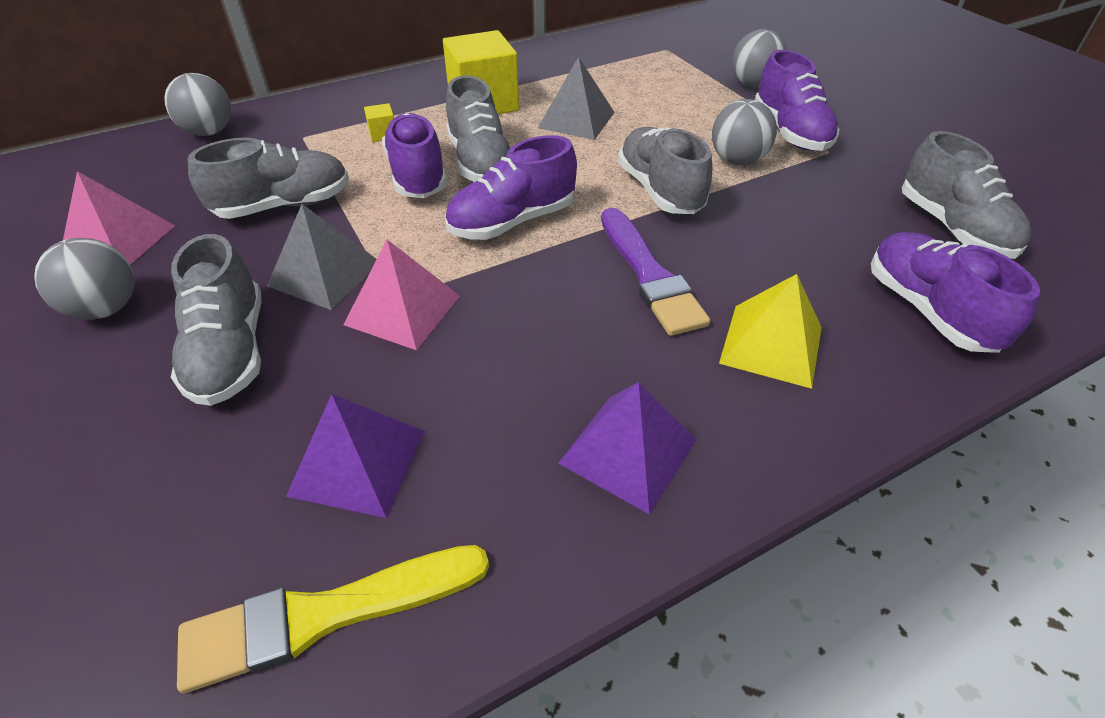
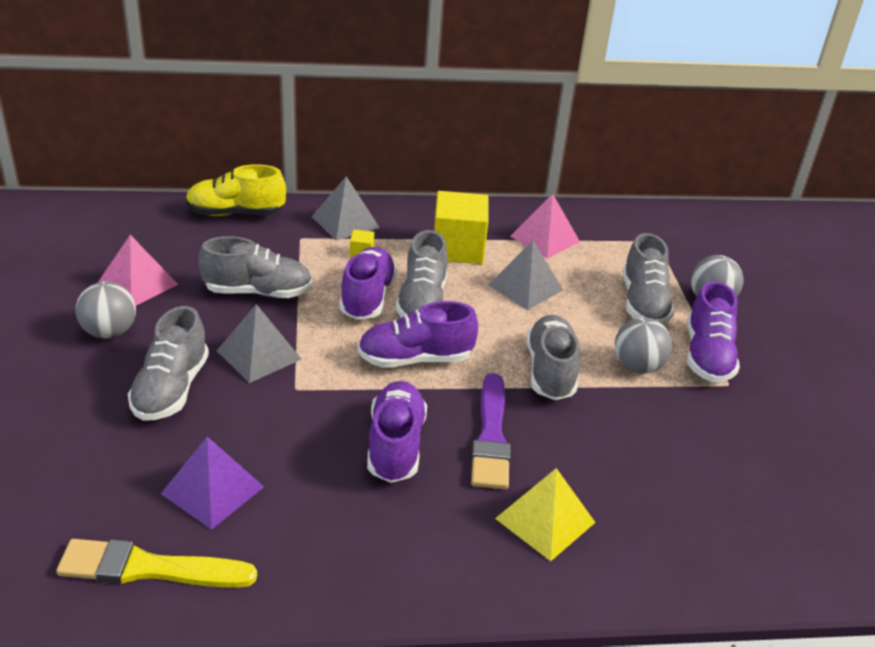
camera: 20 degrees right, 10 degrees down
(209, 132) = (235, 213): grey ball -> yellow shoe
(345, 108) = (345, 222): none -> grey pyramid
(403, 310) = (296, 399): pink pyramid -> pink pyramid (545, 239)
(628, 451) = (387, 550): purple pyramid -> none
(927, 310) = (695, 541): purple shoe -> purple shoe (395, 445)
(953, 228) = (781, 487): grey shoe -> grey shoe (643, 303)

